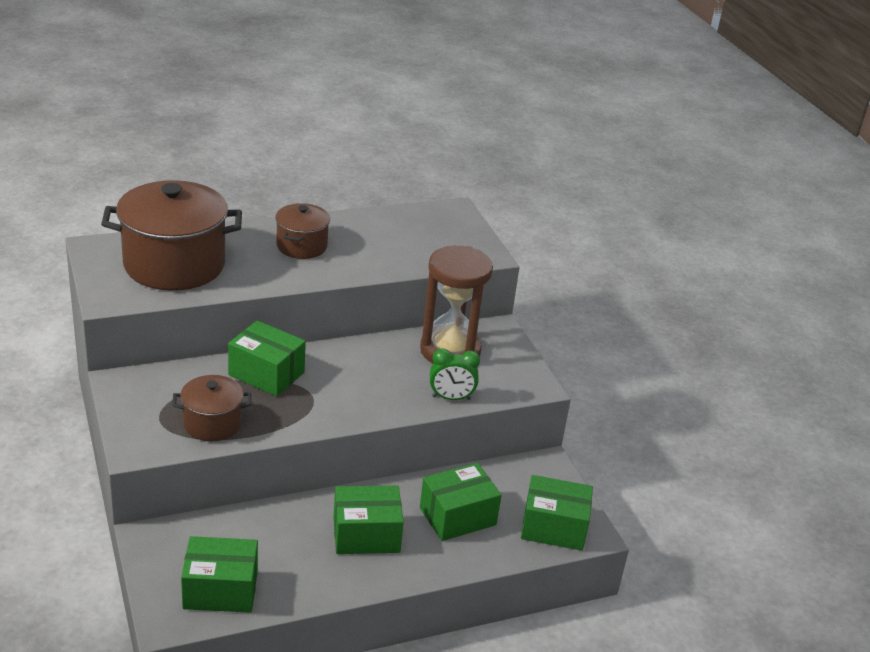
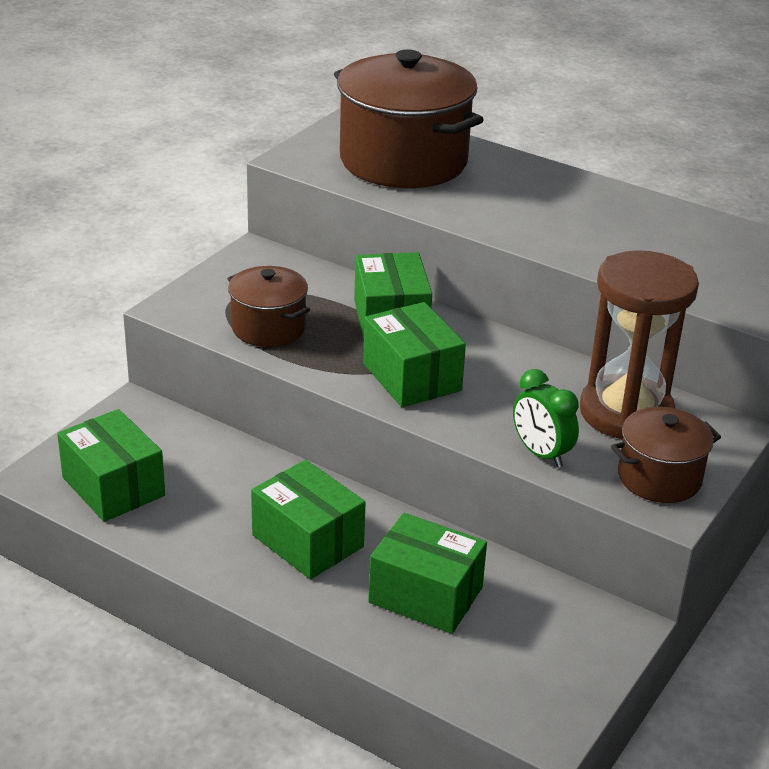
camera: 55 degrees right, 0 degrees up
(302, 246) = (560, 205): brown pot -> brown pot (659, 478)
(553, 527) = (513, 687): green box -> green box (411, 377)

